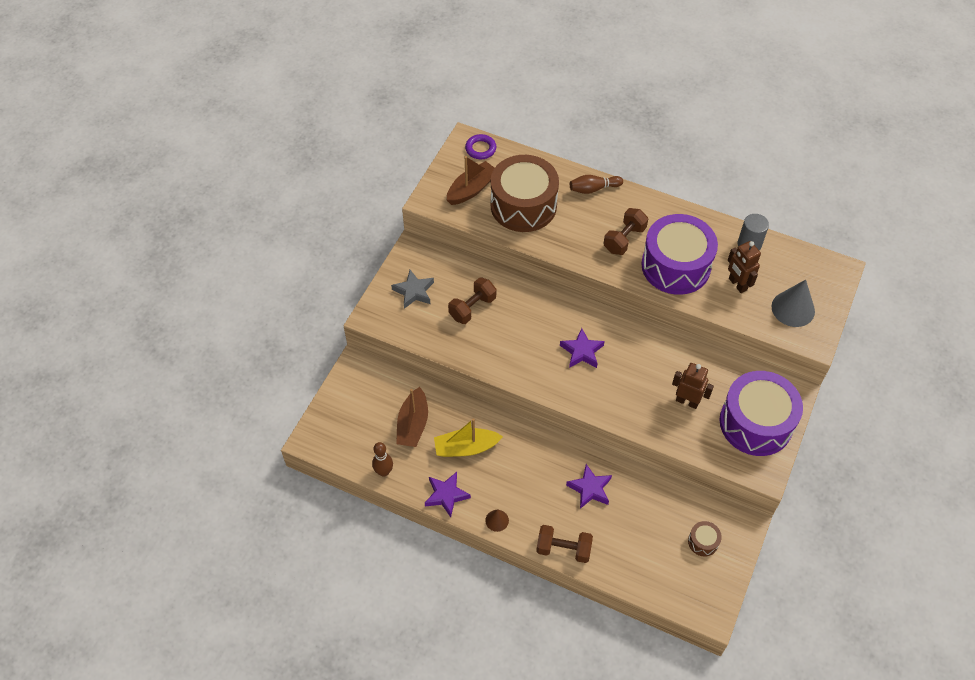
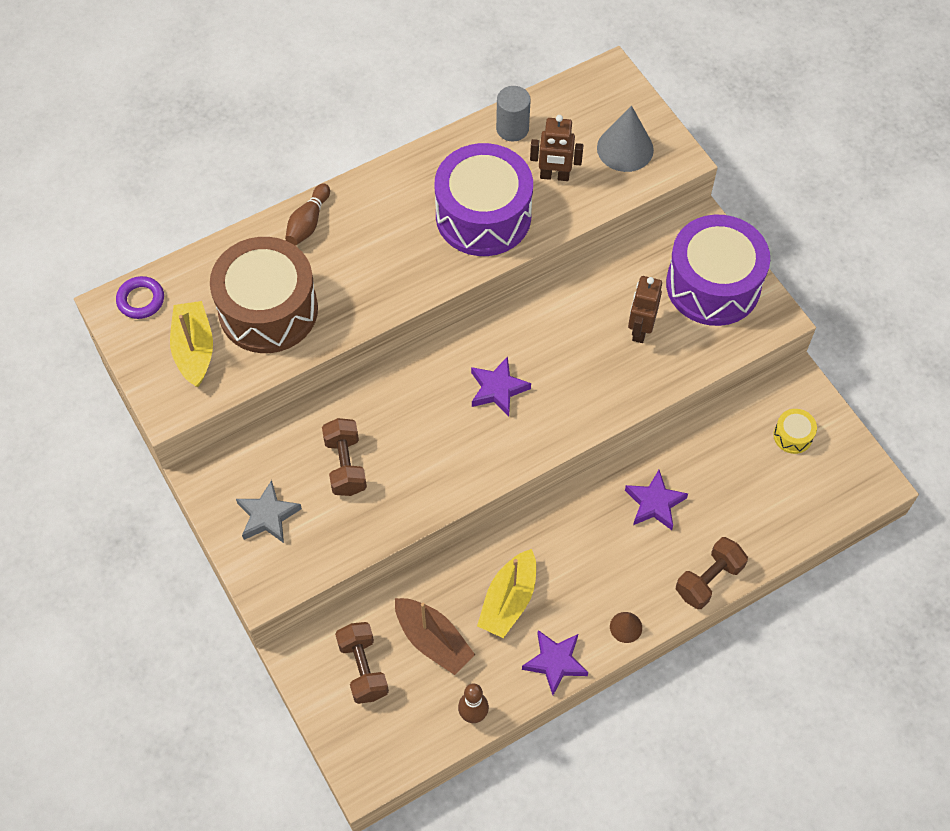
camera: 55 degrees left, 5 degrees up
(471, 189) = (194, 349): brown boat -> yellow boat
(624, 239) = (405, 240): brown dumbbell -> brown dumbbell (363, 668)
(687, 401) = (640, 330): brown robot -> brown robot turned 45 degrees counterclockwise
(703, 542) = (792, 436): brown drum -> yellow drum

